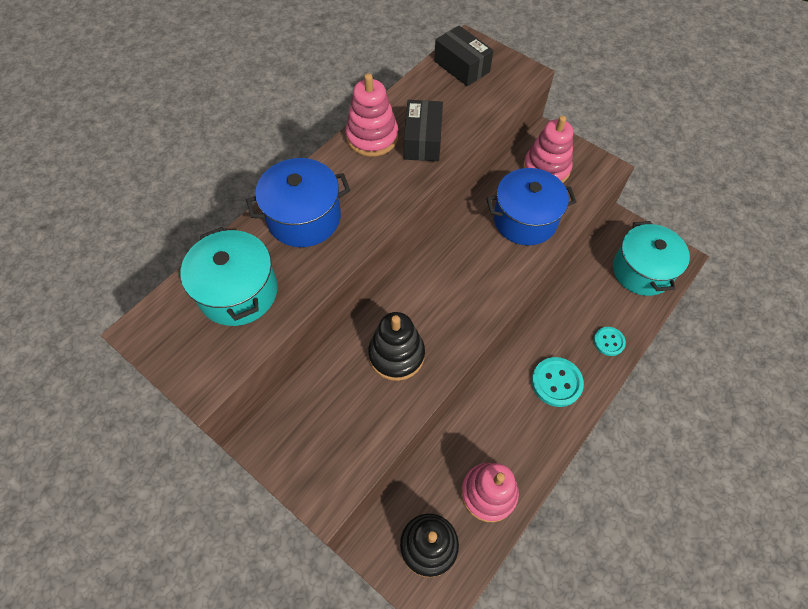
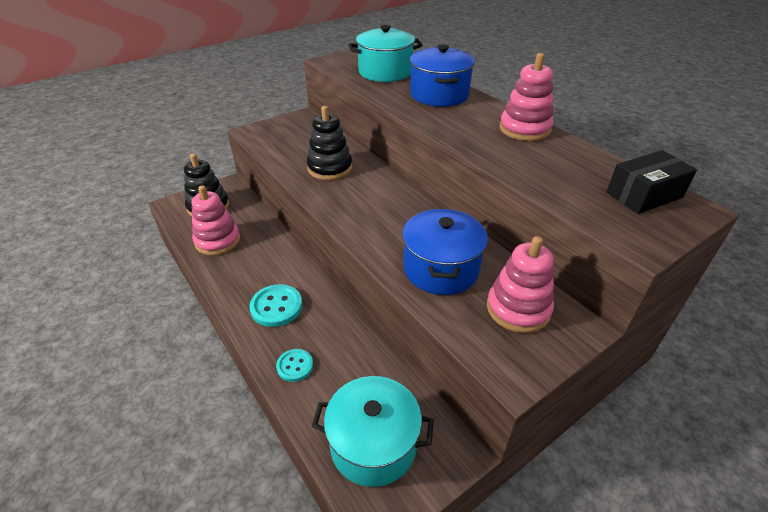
camera: 105 degrees right, 20 degrees down
(423, 140) = (517, 153): black box -> none

